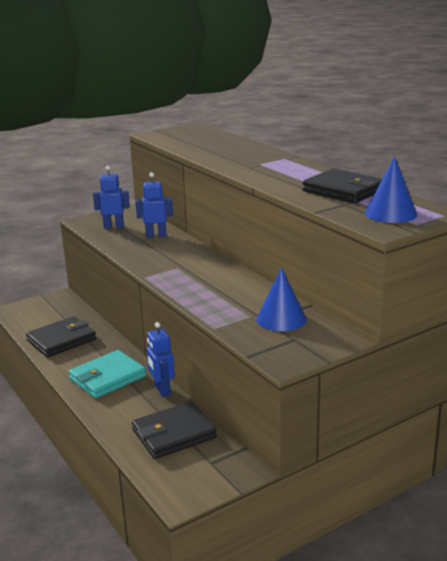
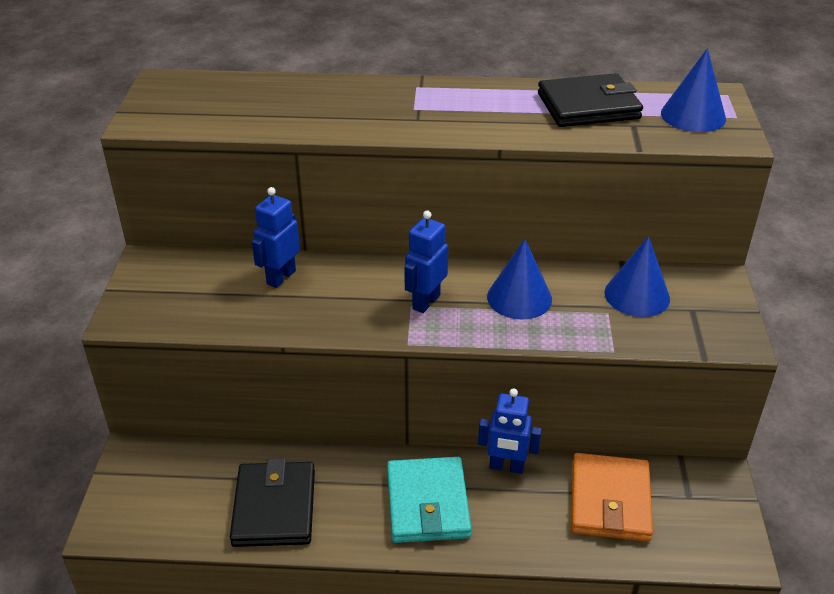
camera: 55 degrees left, 15 degrees up
(114, 227) = (193, 299): blue robot -> blue robot (426, 302)
(174, 434) = (610, 501): black wallet -> orange wallet
(225, 289) = (519, 298): none -> blue cone

